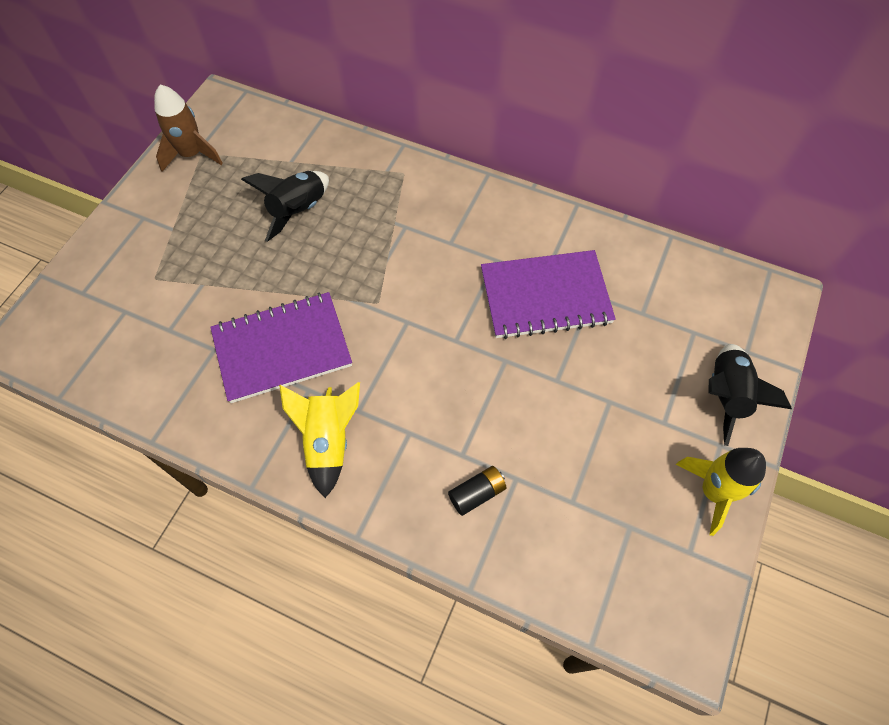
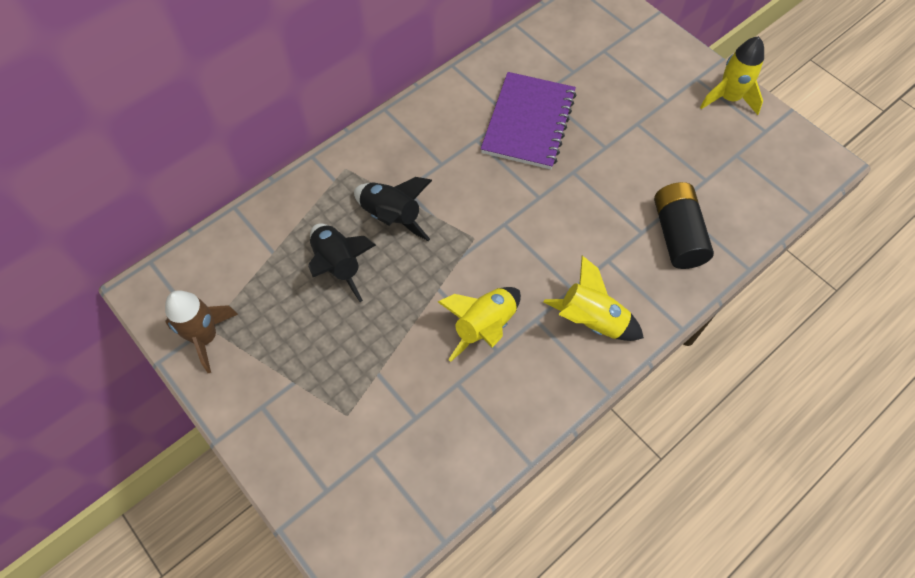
camera: 65 degrees left, 0 degrees up
(282, 348) = (484, 327): purple notebook -> yellow rocket
(477, 493) = (677, 235): black battery -> black battery, size x1.81
(726, 395) = (661, 57): black rocket -> black rocket (391, 217)

